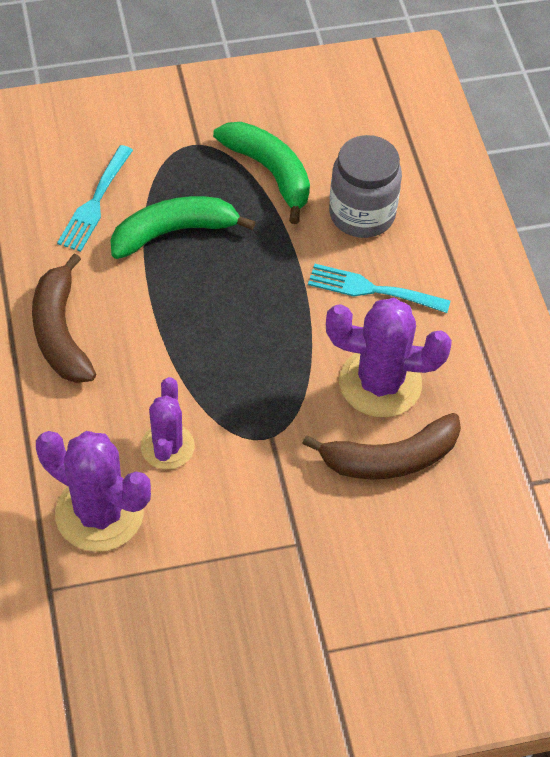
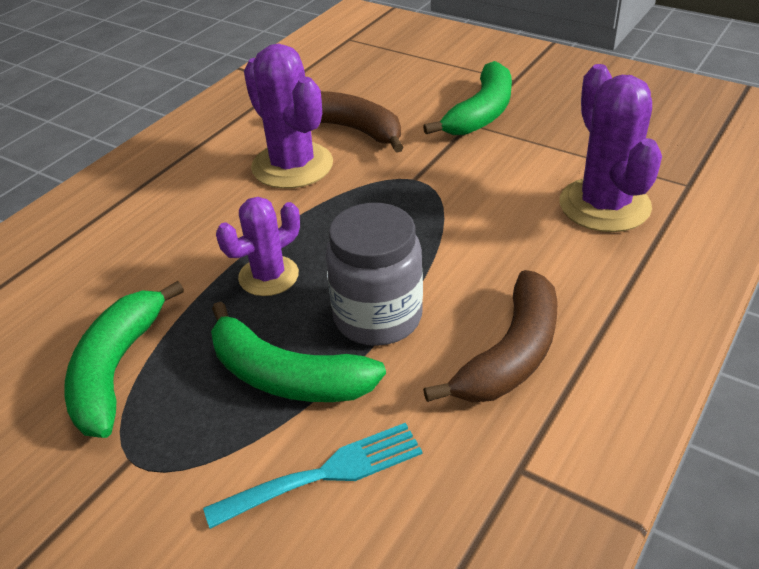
camera: 130 degrees left, 15 degrees down
(167, 446) = (502, 215): purple cactus -> purple cactus (268, 276)
(303, 567) = (481, 113): none -> green banana
(362, 214) = (113, 276): grey jar -> grey jar (377, 317)
(371, 289) = (202, 219): turquoise fork -> none

